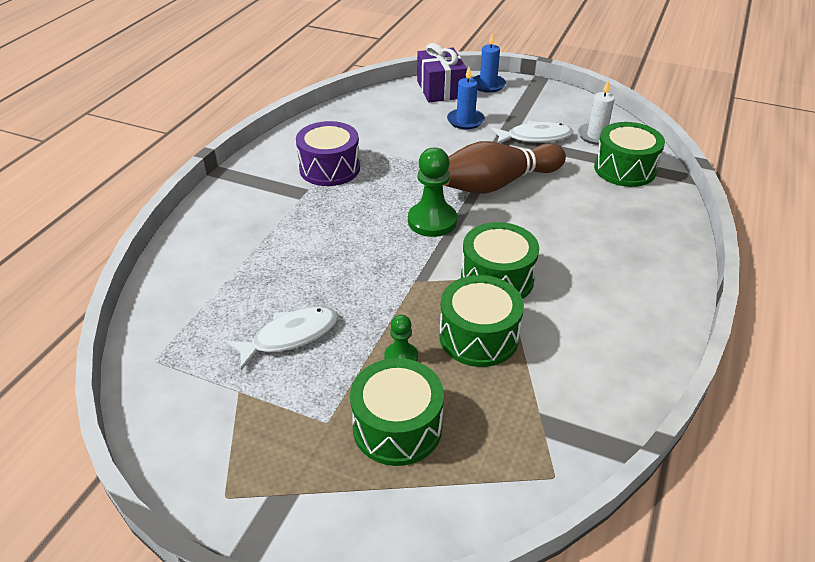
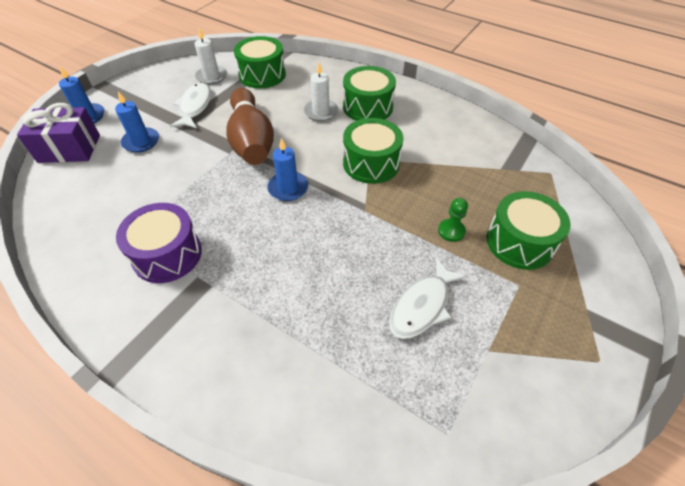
camera: 80 degrees left, 10 degrees up
(290, 336) = (422, 305): white fish -> white fish turned 120 degrees counterclockwise
(432, 221) = (288, 188): green pawn -> blue candle
(478, 336) = (432, 184): green drum -> green drum (367, 107)
(576, 225) = (321, 112): none -> white candle

